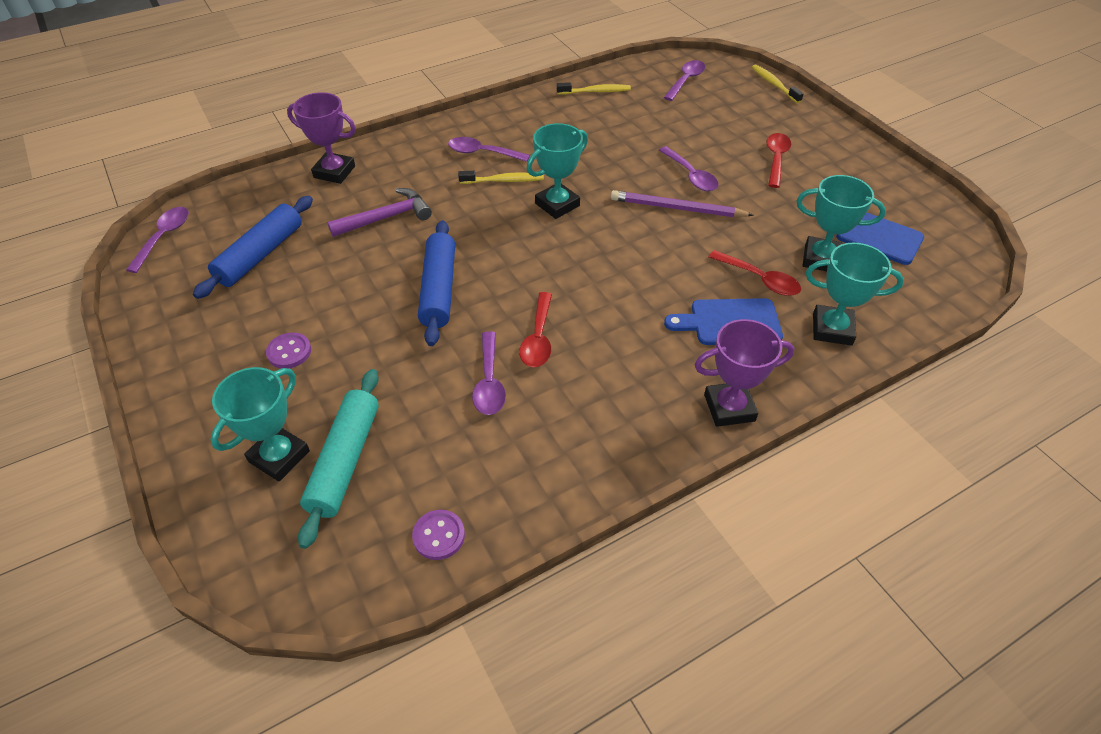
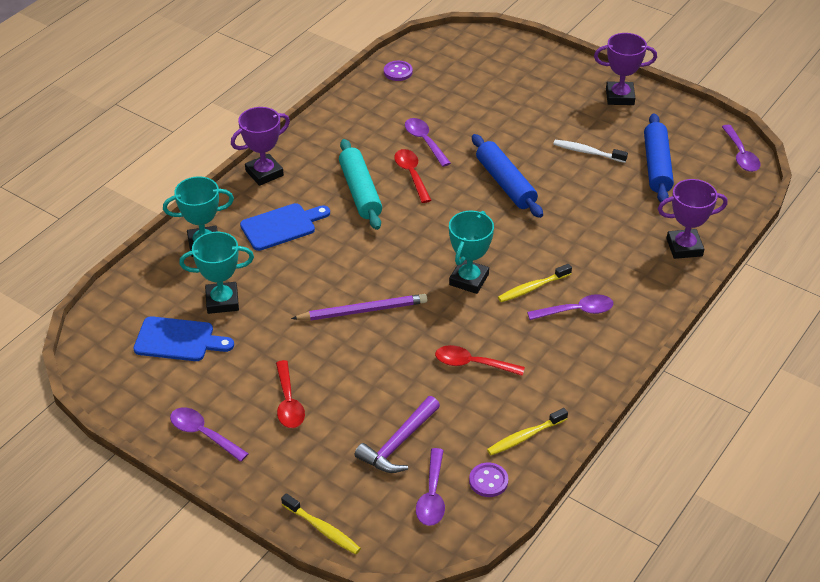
camera: 155 degrees right, 5 degrees down
(188, 360) = (620, 97): none -> purple trophy
(279, 456) = (512, 75): turquoise trophy -> none
(289, 352) = (564, 119): purple button -> purple button (488, 481)
(312, 296) = (587, 152): none -> white toothbrush
(345, 461) = (475, 83): turquoise rolling pin -> turquoise rolling pin (360, 191)
(386, 217) = (597, 222): purple hammer -> purple hammer (398, 443)
(690, 176) = (366, 351): purple spoon -> purple spoon (203, 434)
(759, 279) = (269, 266): red spoon -> red spoon (472, 364)

